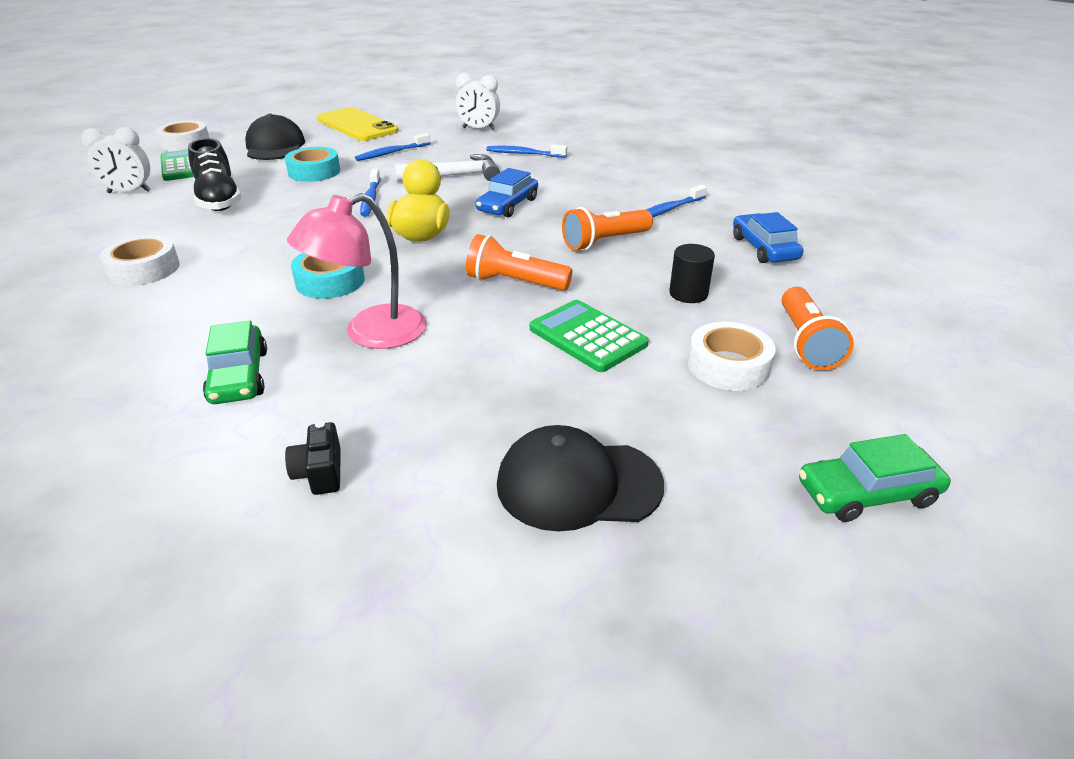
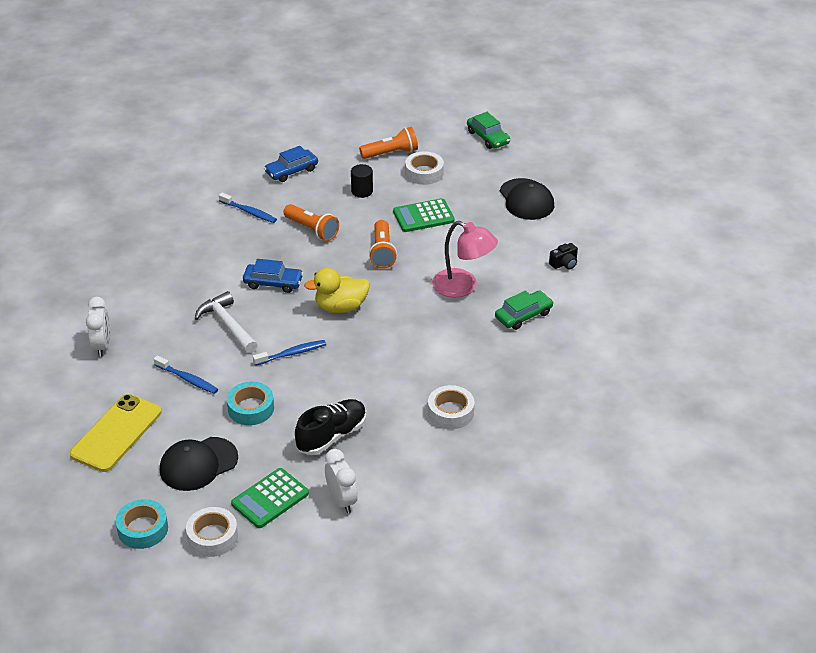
camera: 110 degrees left, 5 degrees up
(330, 281) = (420, 323): turquoise tape -> turquoise tape (143, 529)
(524, 154) = (162, 301): blue toothbrush -> none
(587, 336) = (423, 216): green calculator -> green calculator turned 45 degrees clockwise

